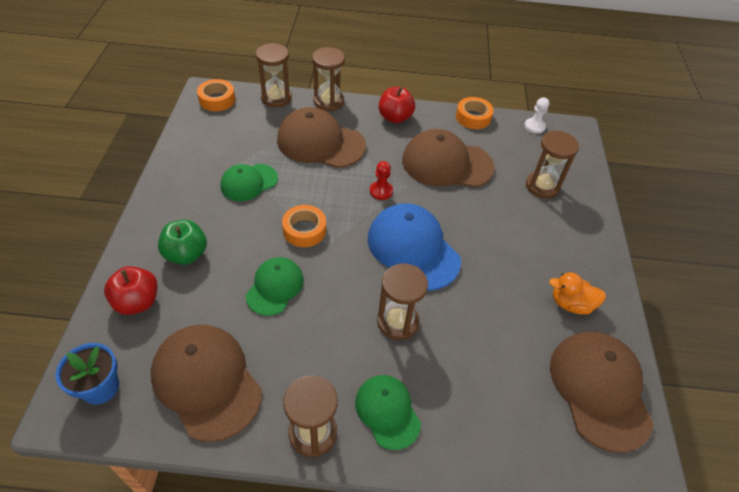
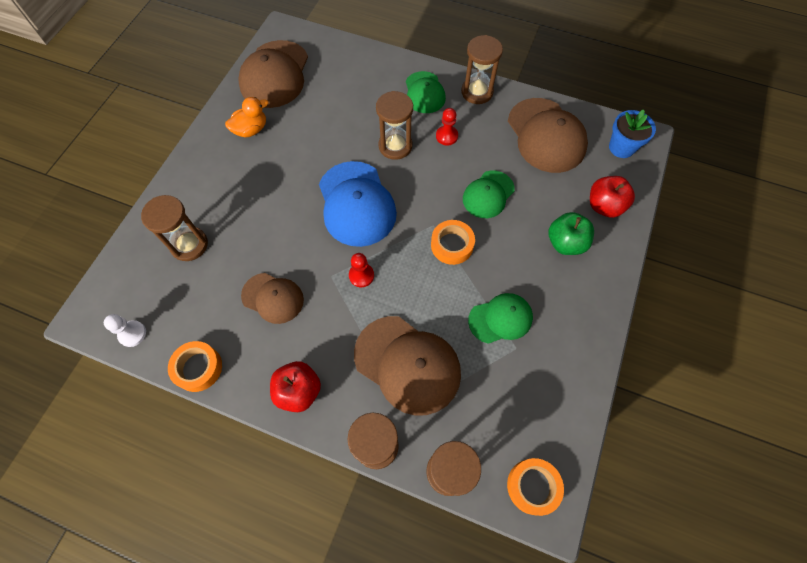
camera: 160 degrees left, 15 degrees up
(339, 349) = (446, 136): none -> red pawn
(447, 163) = (273, 298): brown cap -> brown cap, size x0.60
(571, 304) = (251, 130): orange duck -> orange duck turned 60 degrees counterclockwise

